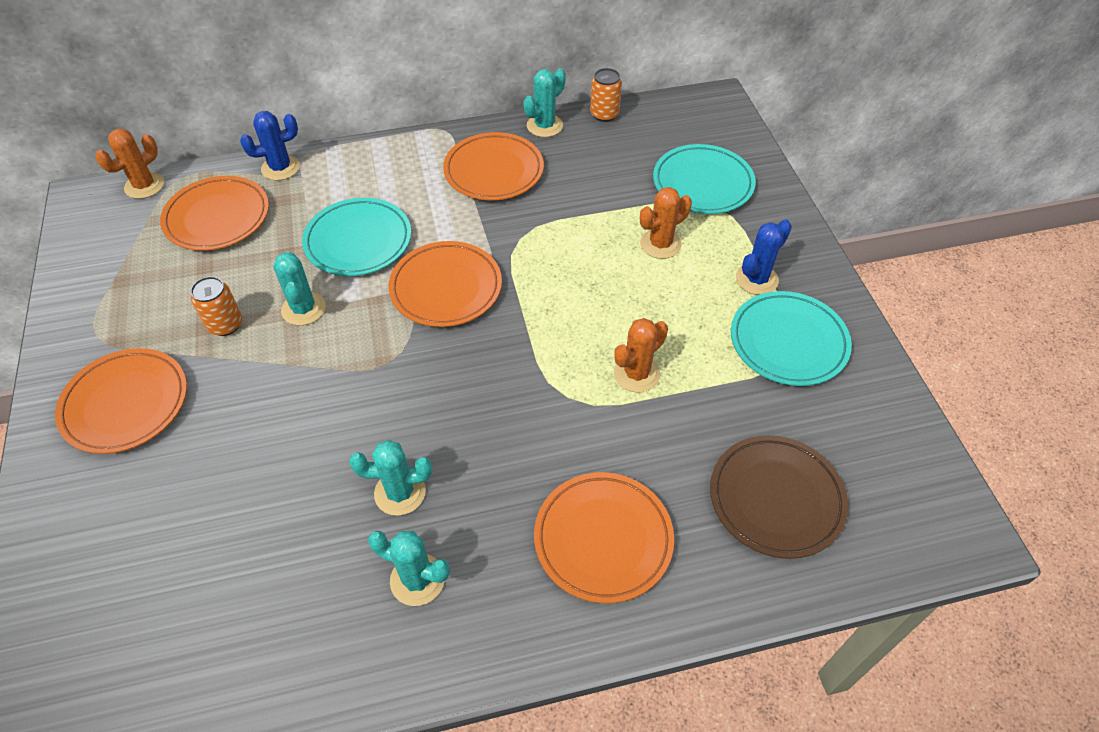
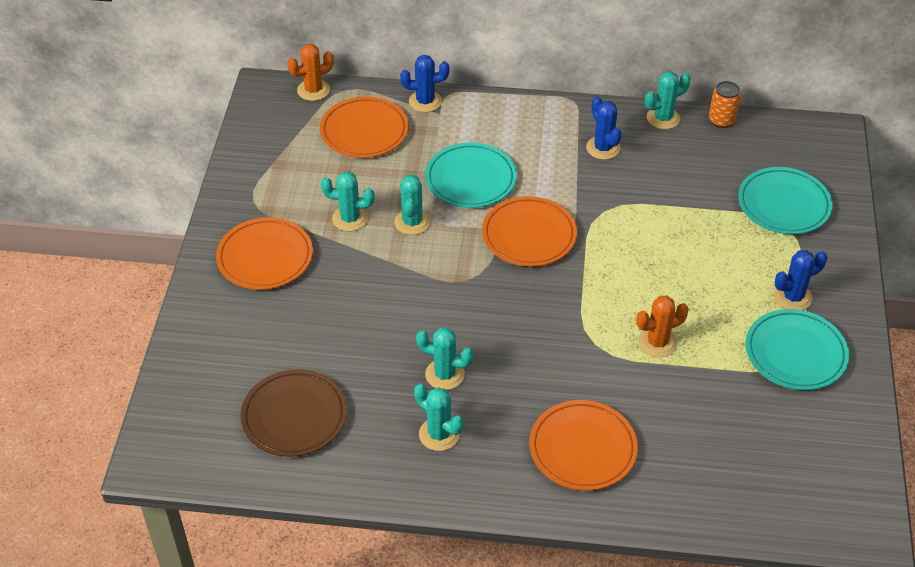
camera: 20 degrees right, 5 degrees down
(225, 325) = (350, 218): orange can -> turquoise cactus
(494, 171) = (603, 148): orange plate -> blue cactus
(660, 244) = (722, 246): orange cactus -> none
(776, 499) = (728, 461): brown plate -> brown plate (294, 416)

